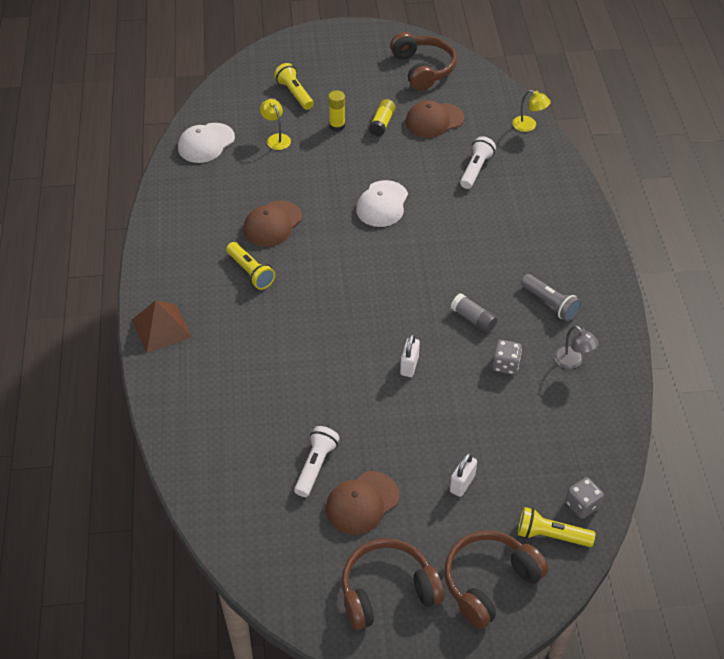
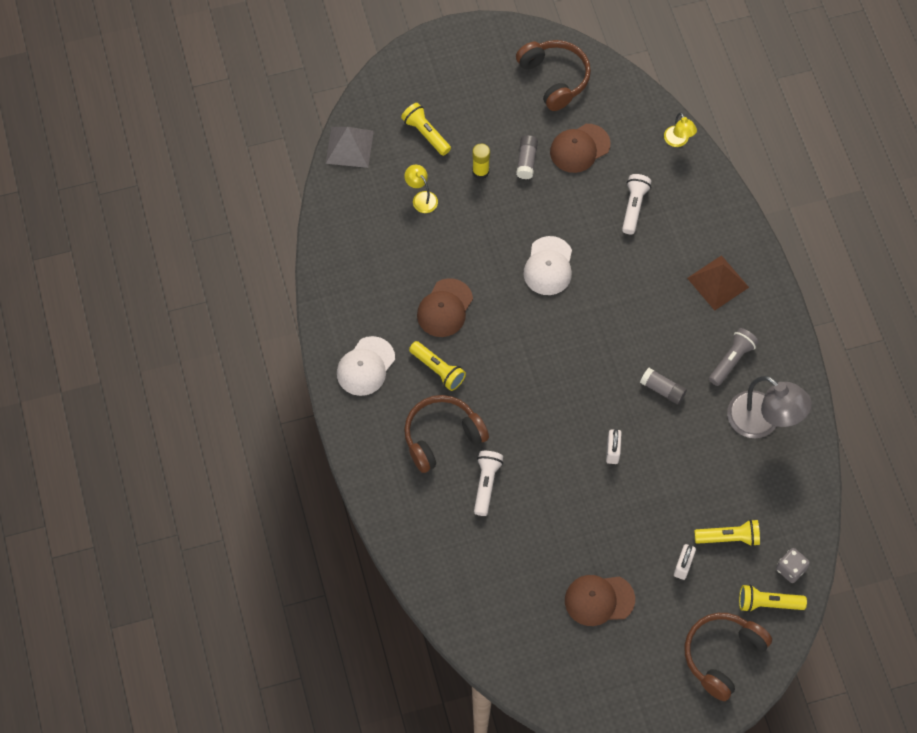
camera: 10 degrees left, 15 degrees up
(161, 328) = (369, 448): brown pyramid -> brown pyramid (718, 282)
(206, 143) = (350, 215): white cap -> white cap (365, 366)
(222, 94) = (349, 147): none -> grey pyramid
(316, 466) = (550, 570): white flashlight -> white flashlight (486, 484)
(362, 503) = (599, 600): brown cap -> brown cap turned 45 degrees clockwise
(382, 123) = (526, 161): yellow glue stick -> grey glue stick
(387, 591) = (638, 679): brown headphones -> brown headphones (442, 437)
(505, 365) = (701, 436): grey dice -> none
(518, 464) = (729, 538): none -> yellow flashlight
(529, 126) = (678, 141): yellow lamp -> yellow lamp turned 45 degrees clockwise
(550, 304) = (732, 360): grey flashlight -> grey flashlight turned 90 degrees counterclockwise
(572, 362) = (762, 422): grey lamp -> grey lamp, size x1.96

